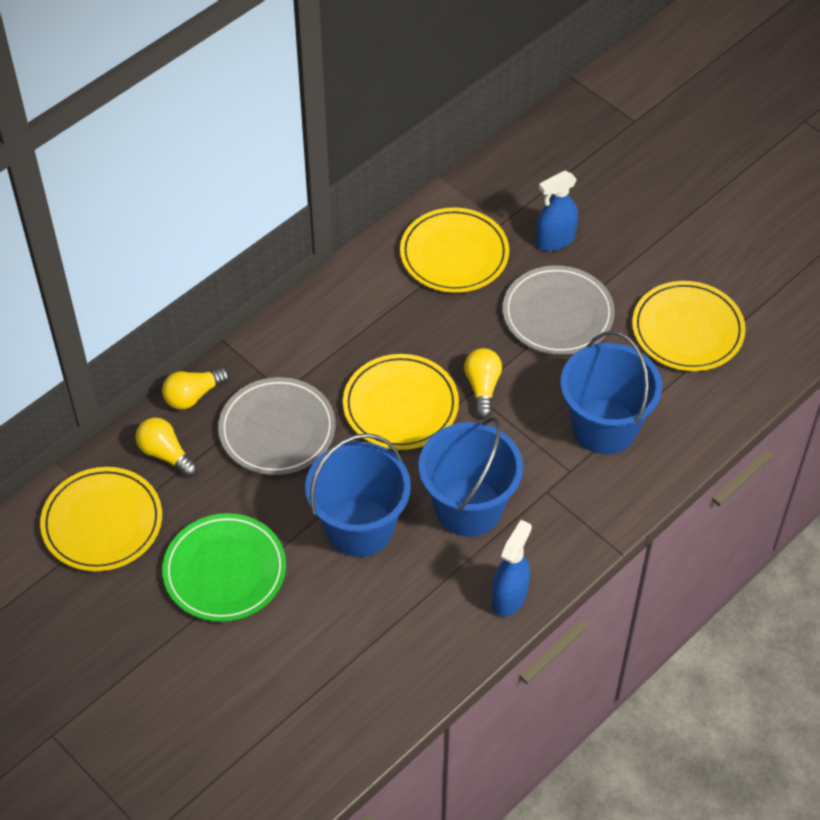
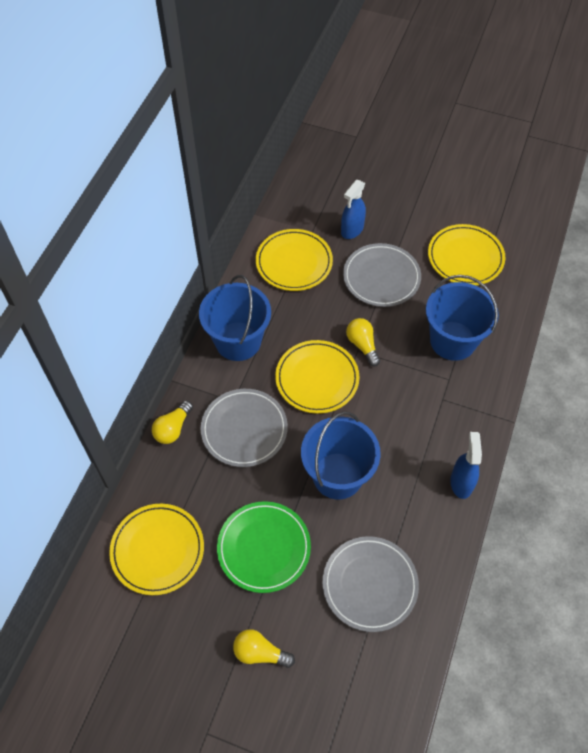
camera: 25 degrees left, 5 degrees up
(165, 454) = (176, 479): yellow light bulb -> yellow light bulb (260, 653)
(326, 663) = (370, 584): none -> grey plate
(468, 507) = (400, 431): blue bucket -> blue bucket (238, 341)

